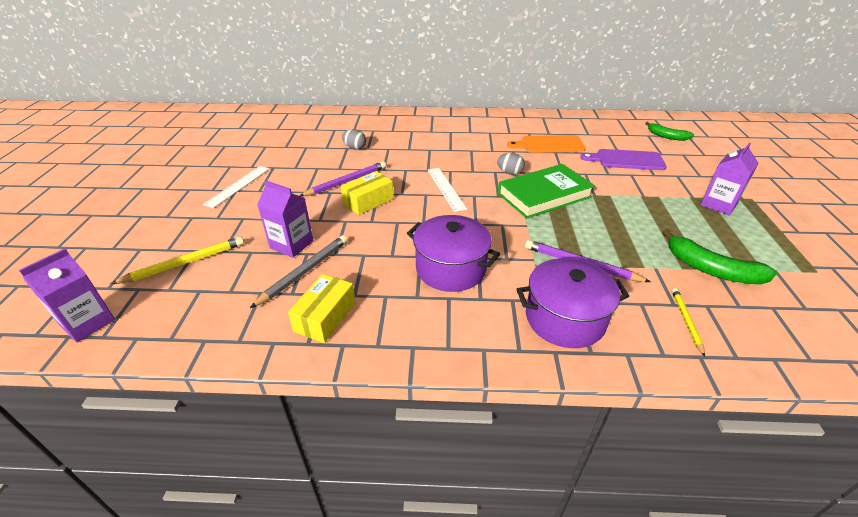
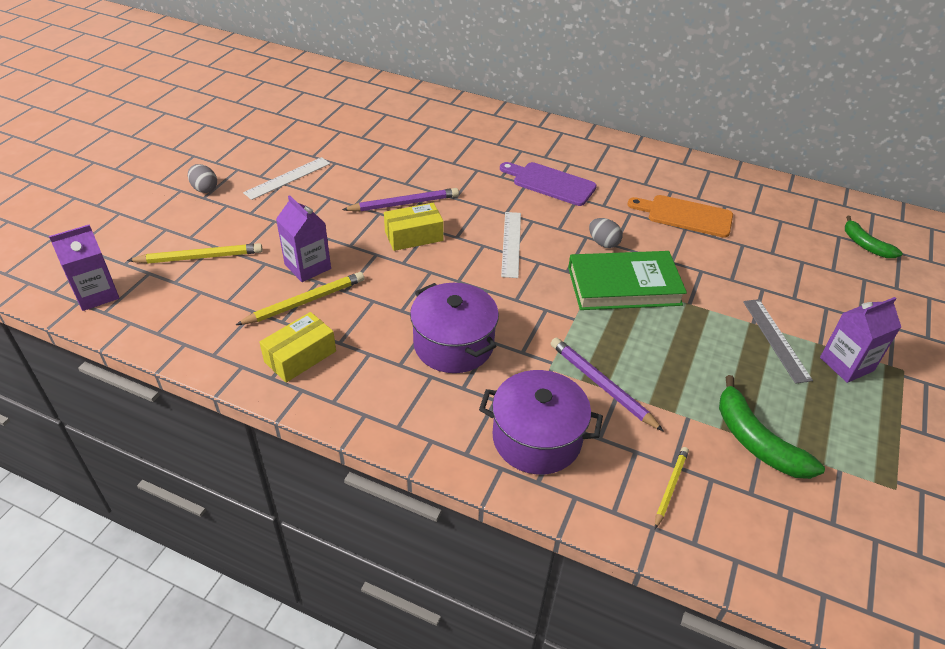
camera: 20 degrees right, 5 degrees up
(305, 271) = (305, 302): grey pencil -> yellow pencil
(355, 148) = (439, 158): grey egg -> grey egg (204, 189)
(626, 160) = (774, 266): purple cutting board -> purple cutting board (550, 183)
(665, 202) = (775, 339): none -> grey ruler

